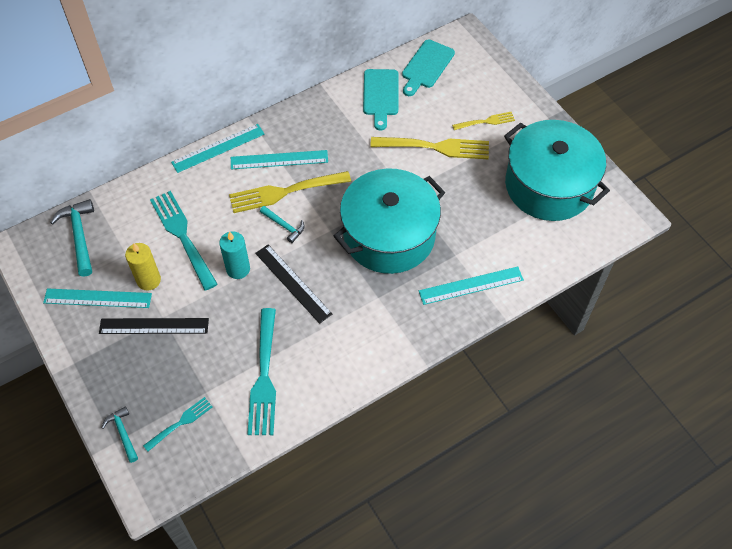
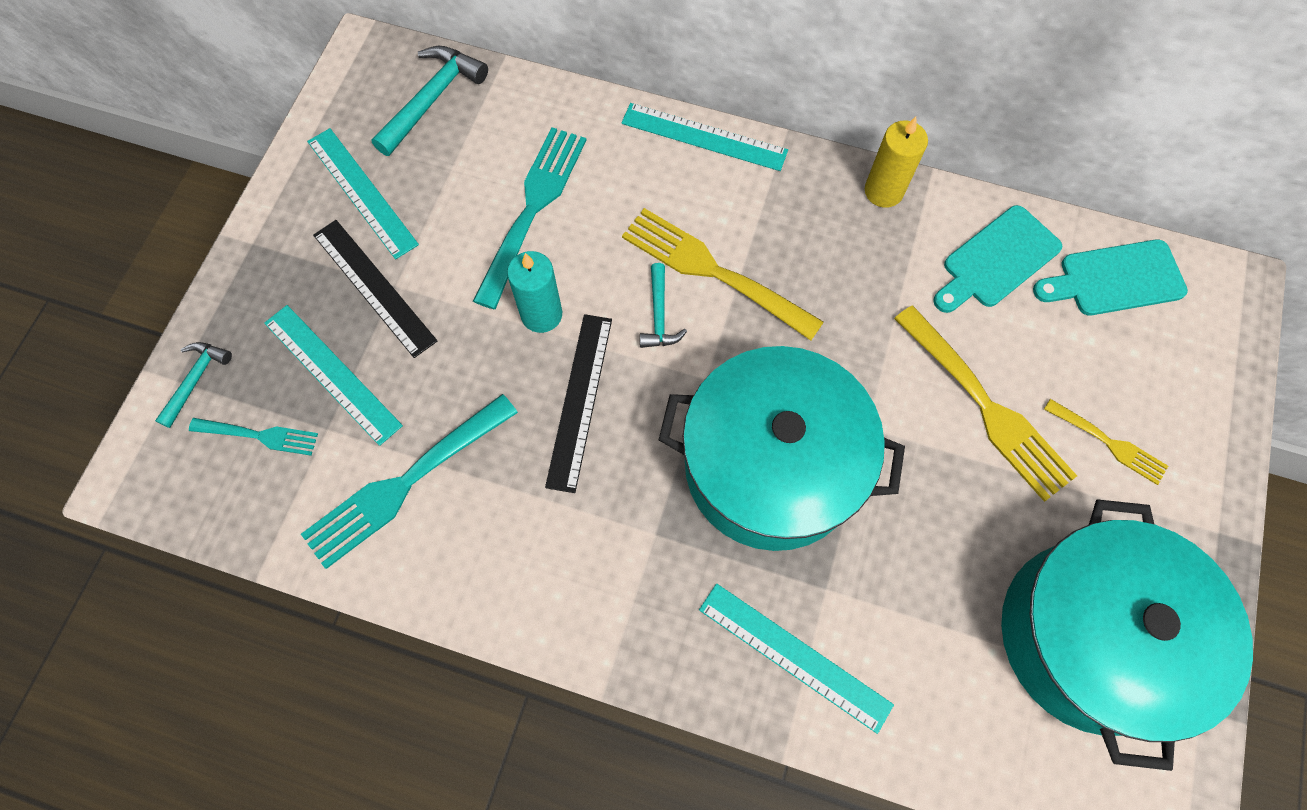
camera: 50 degrees right, 10 degrees up
(149, 280) = (435, 225): yellow candle -> yellow candle (883, 191)
(279, 160) = (757, 222): turquoise ruler -> turquoise ruler (332, 373)

